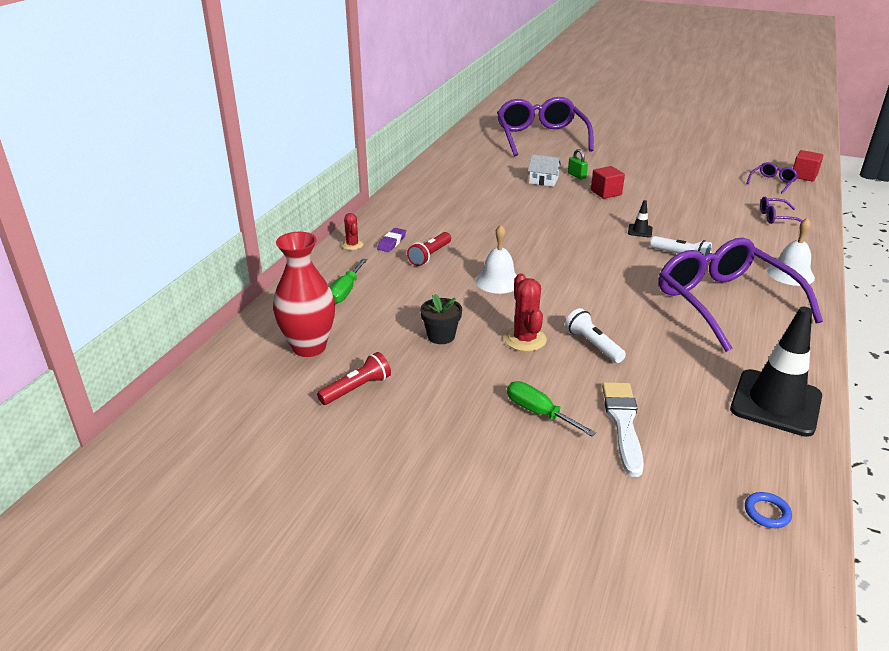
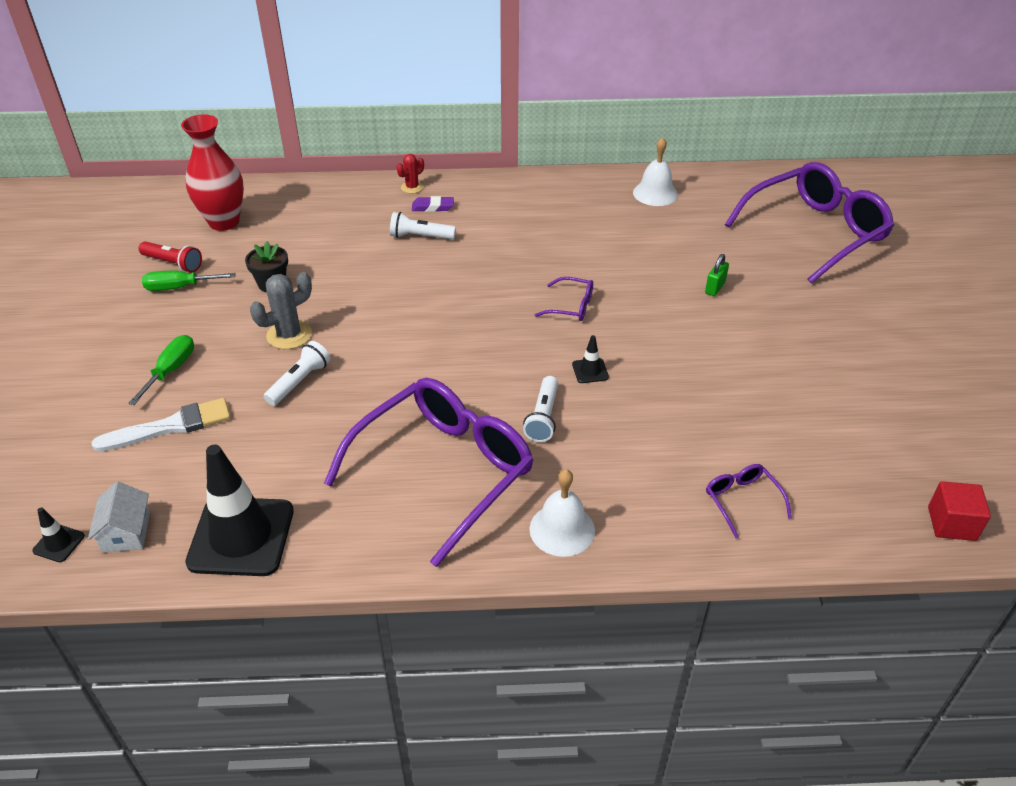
camera: 65 degrees right, 10 degrees up
(345, 291) = (323, 211): green screwdriver -> green screwdriver (179, 287)
(430, 256) = (420, 236): red flashlight -> white flashlight
(498, 281) = (393, 292): white bell -> white bell (655, 193)
(525, 339) = (289, 335): red cactus -> grey cactus
(543, 181) = (673, 265): white house -> white house (126, 532)
(606, 193) = (683, 322): red cube -> none
(767, 512) = (59, 543): blue ring -> black traffic cone
(772, 182) = (881, 485): purple glasses -> purple glasses (571, 306)

